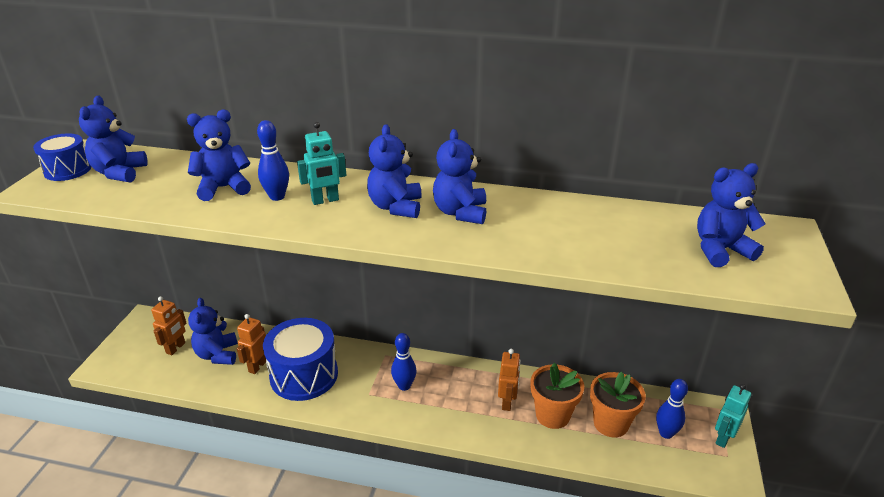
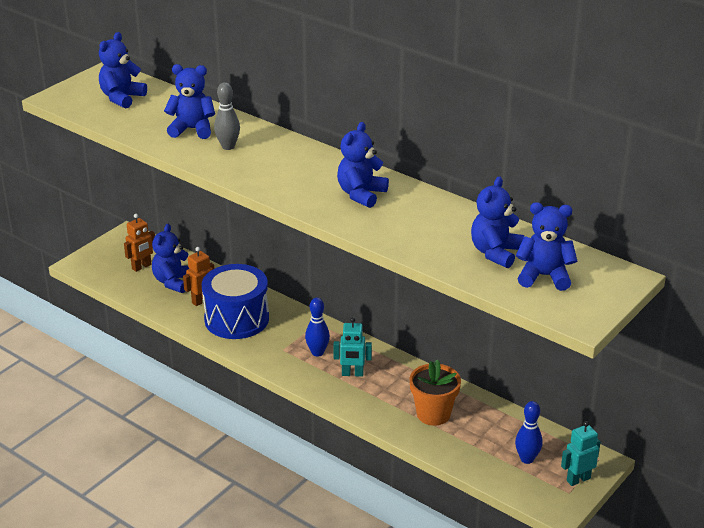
camera: 25 degrees right, 0 degrees up
(67, 170) = (85, 87): blue drum -> none
(277, 197) = (228, 146): blue bowling pin -> grey bowling pin
(325, 200) = (262, 159): turquoise robot -> turquoise robot (352, 374)
(396, 207) = (313, 177): blue teddy bear -> blue teddy bear (495, 253)
(507, 402) = (400, 392): orange robot -> none
(611, 423) = (482, 436): orange flower pot -> none

